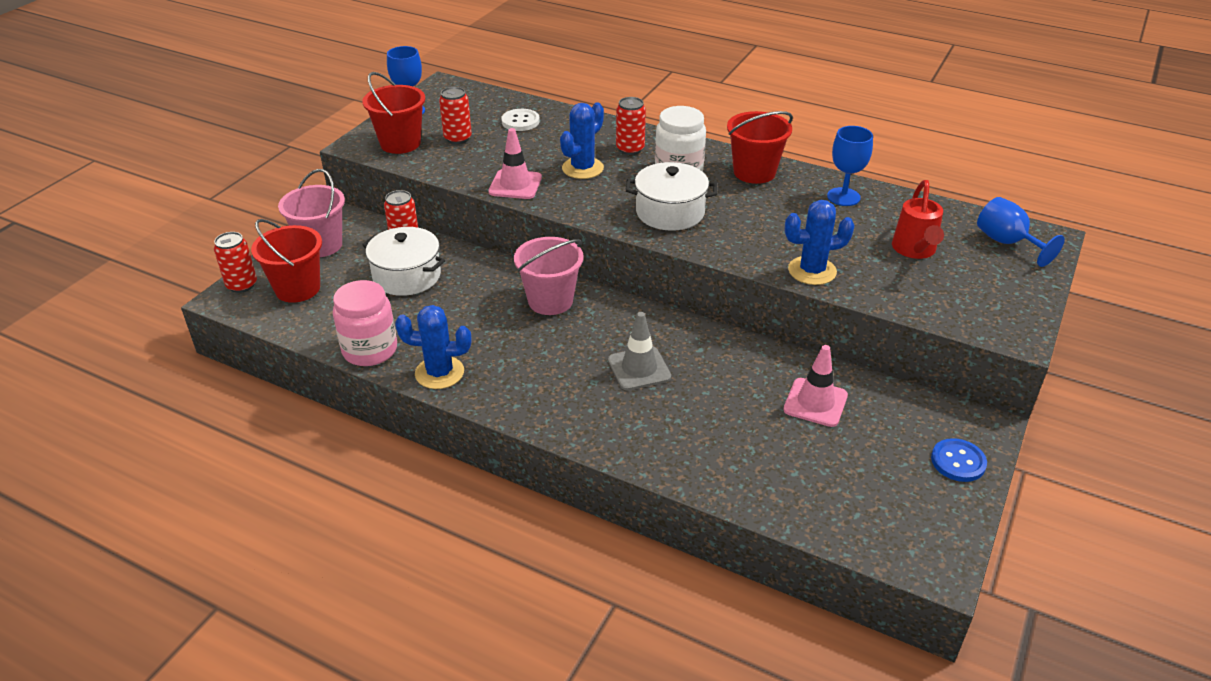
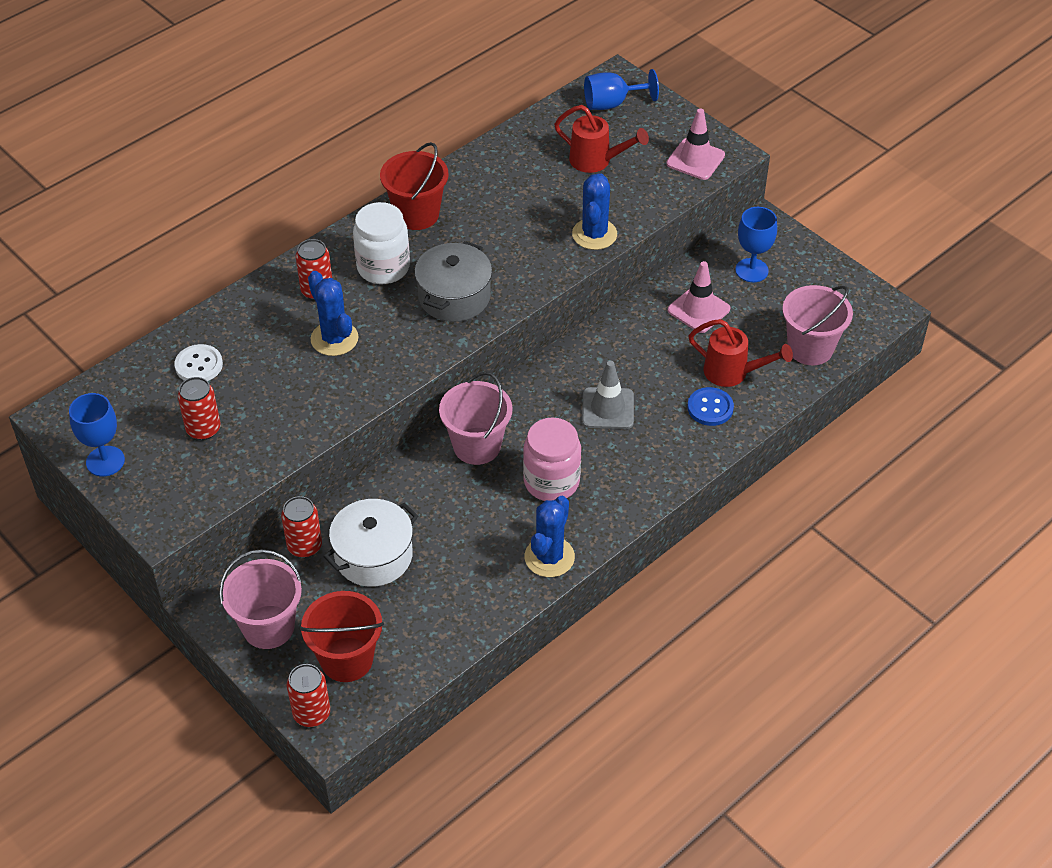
camera: 70 degrees left, 10 degrees up
(370, 350) = (488, 608): pink jar -> pink jar (551, 482)
(400, 143) = (183, 484): red bucket -> none
(515, 185) = (336, 401): pink traffic cone -> pink traffic cone (695, 159)
(670, 212) = (454, 297): white pot -> grey pot
(742, 448) = (732, 373): none -> red watering can
(823, 506) = (810, 348): none -> pink bucket
(843, 197) = (492, 171): blue goblet -> blue goblet (751, 270)
(958, 462) = (794, 256): blue button -> blue button (710, 408)

